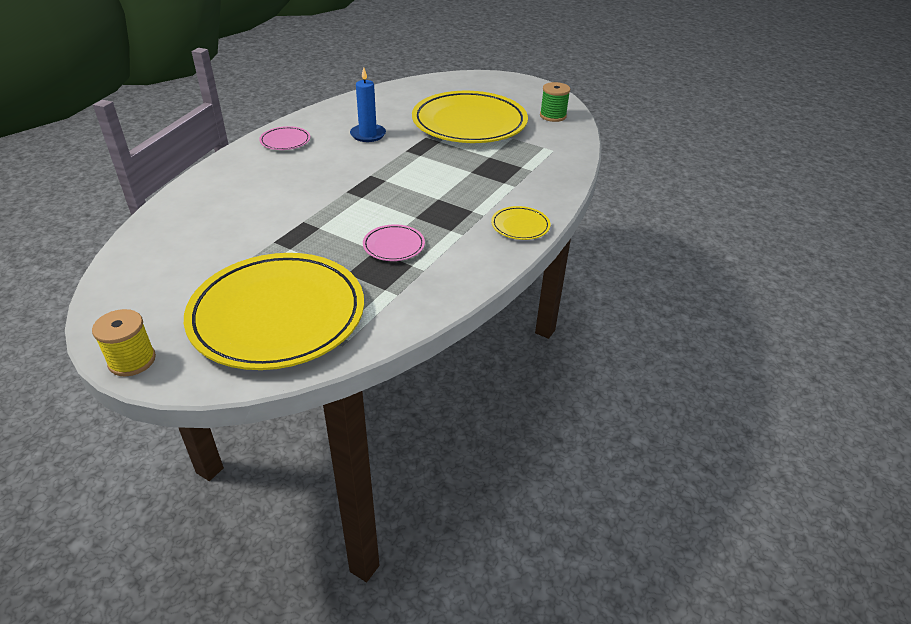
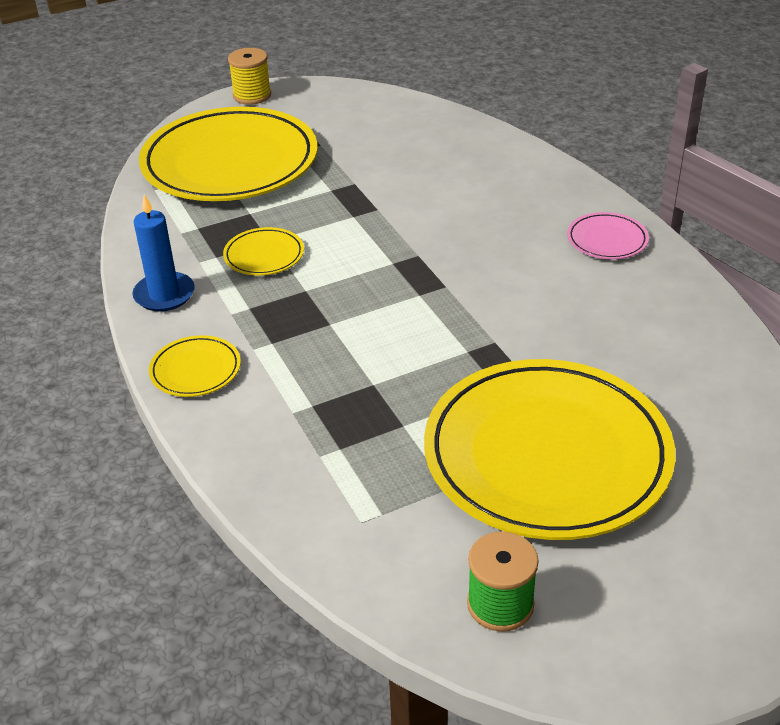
camera: 125 degrees right, 0 degrees up
(368, 135) = (578, 320): blue candle -> blue candle (164, 295)
(394, 246) = (264, 255): pink plate -> yellow plate

